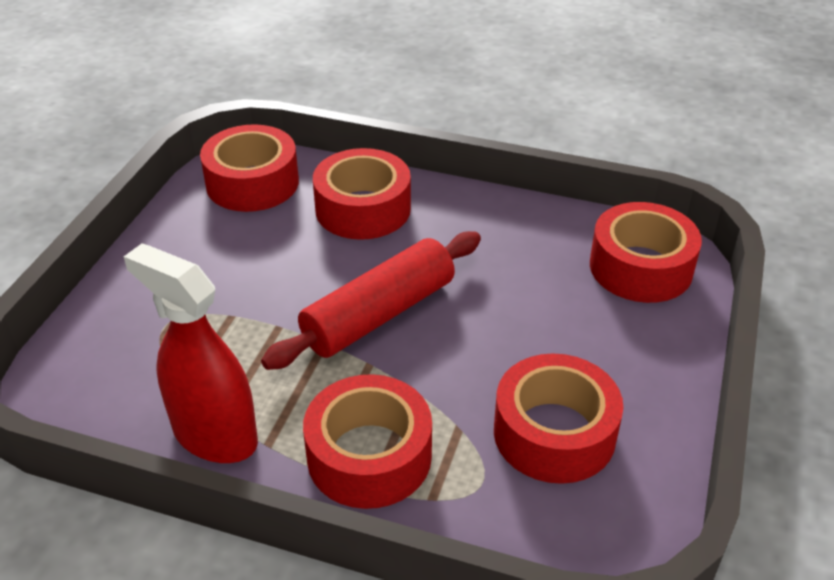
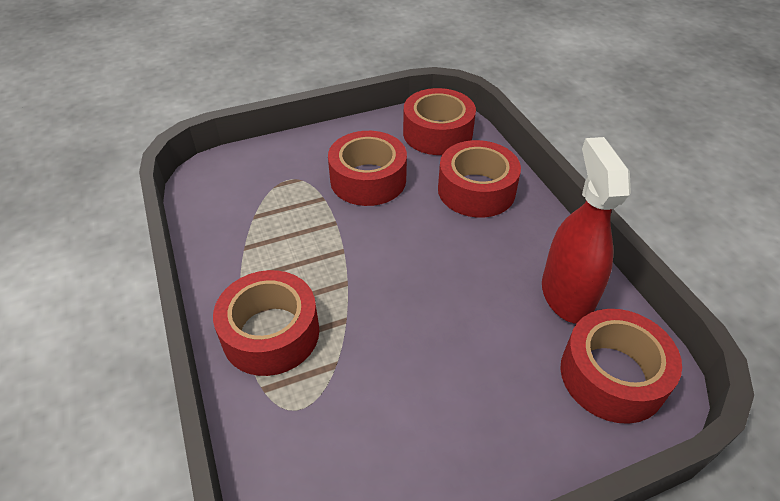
camera: 50 degrees right, 5 degrees up
(214, 435) = (227, 253): red spray bottle -> red spray bottle (566, 295)
(379, 315) = (393, 259): red rolling pin -> none
(554, 433) = (380, 424): red tape -> red tape (368, 179)

